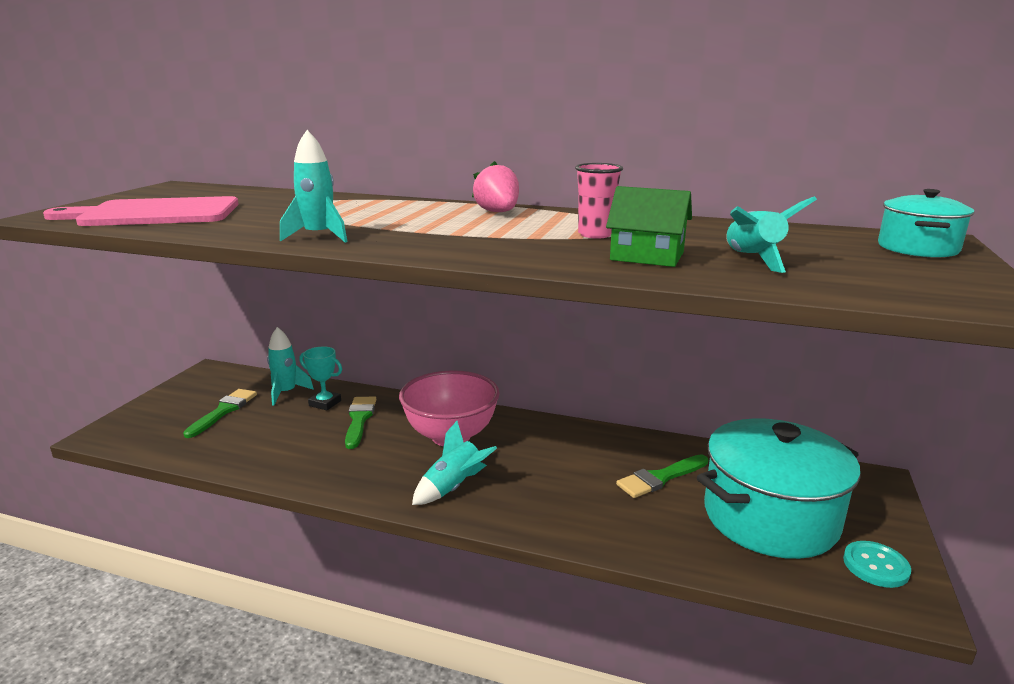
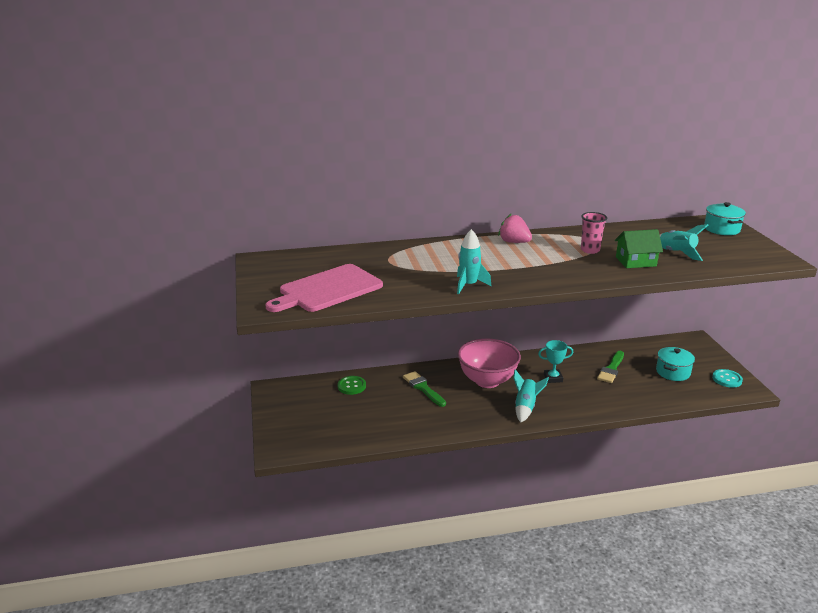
camera: 30 degrees left, 5 degrees up
(223, 411) = (331, 410): green brush -> none
(286, 393) = (351, 386): turquoise rocket -> green button
(325, 403) = (387, 385): turquoise trophy -> turquoise trophy (553, 378)
(770, 517) = (673, 372): turquoise pot -> turquoise pot, size x0.50

